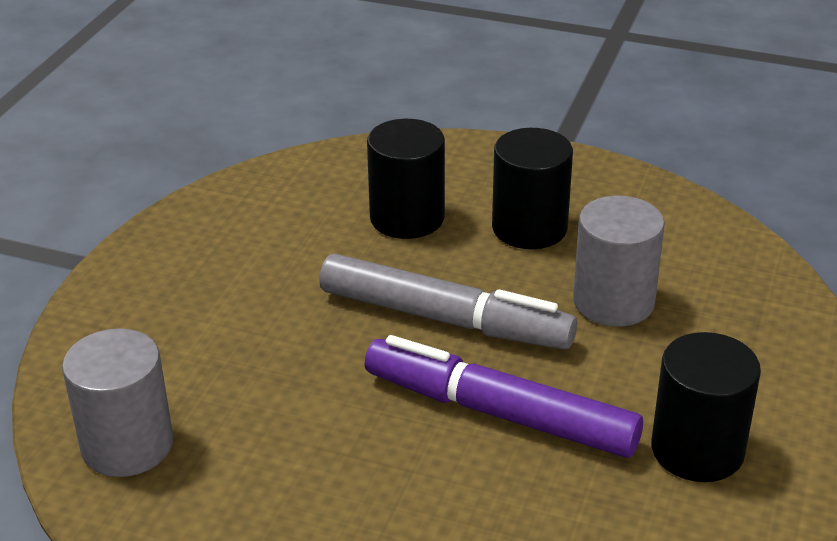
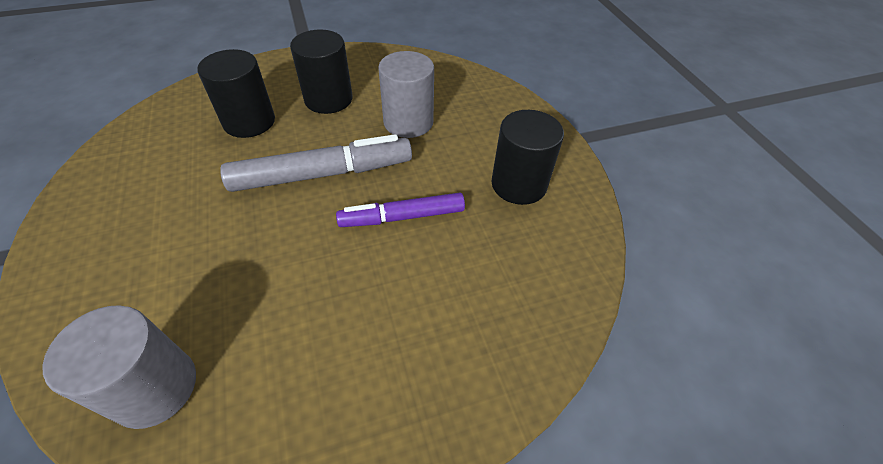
camera: 40 degrees left, 15 degrees up
(499, 413) = (402, 217): purple marker -> purple marker, size x0.65

